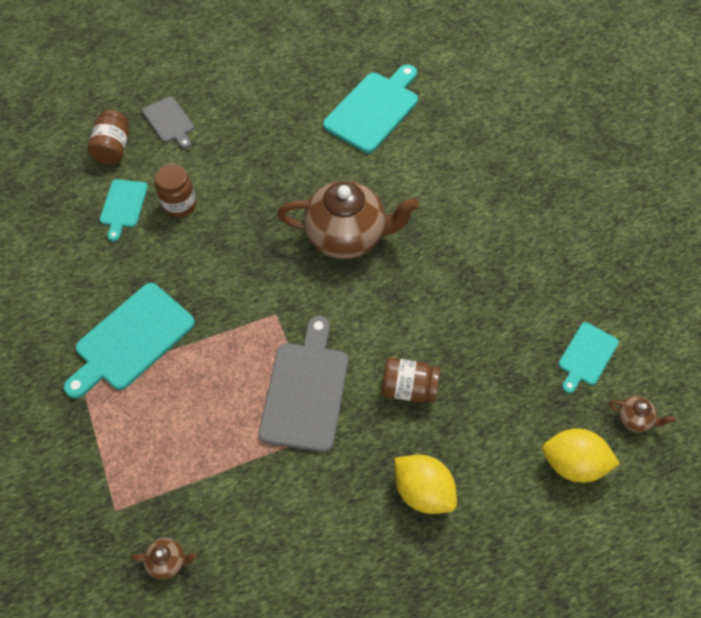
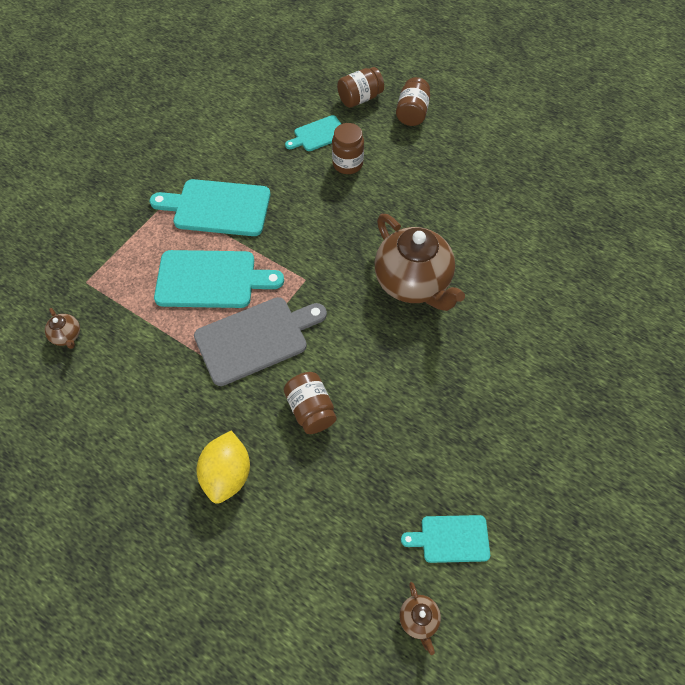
camera: 55 degrees right, 0 degrees up
(169, 121) = (412, 113): grey cutting board -> brown jar
(374, 109) = (551, 228): turquoise cutting board -> turquoise cutting board (211, 279)
(573, 463) = (334, 586): yellow lemon -> none

